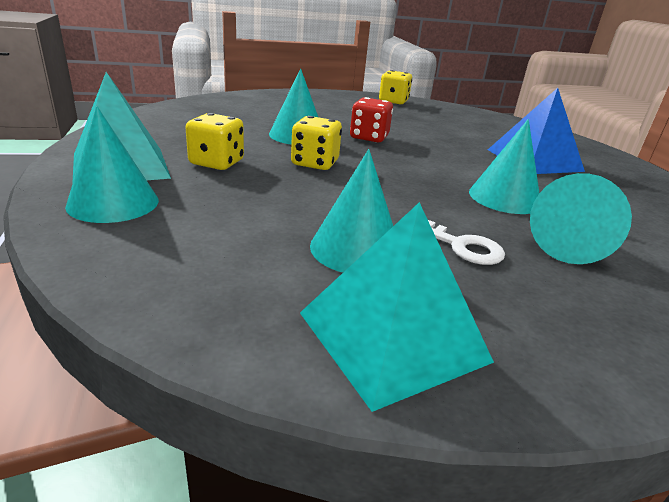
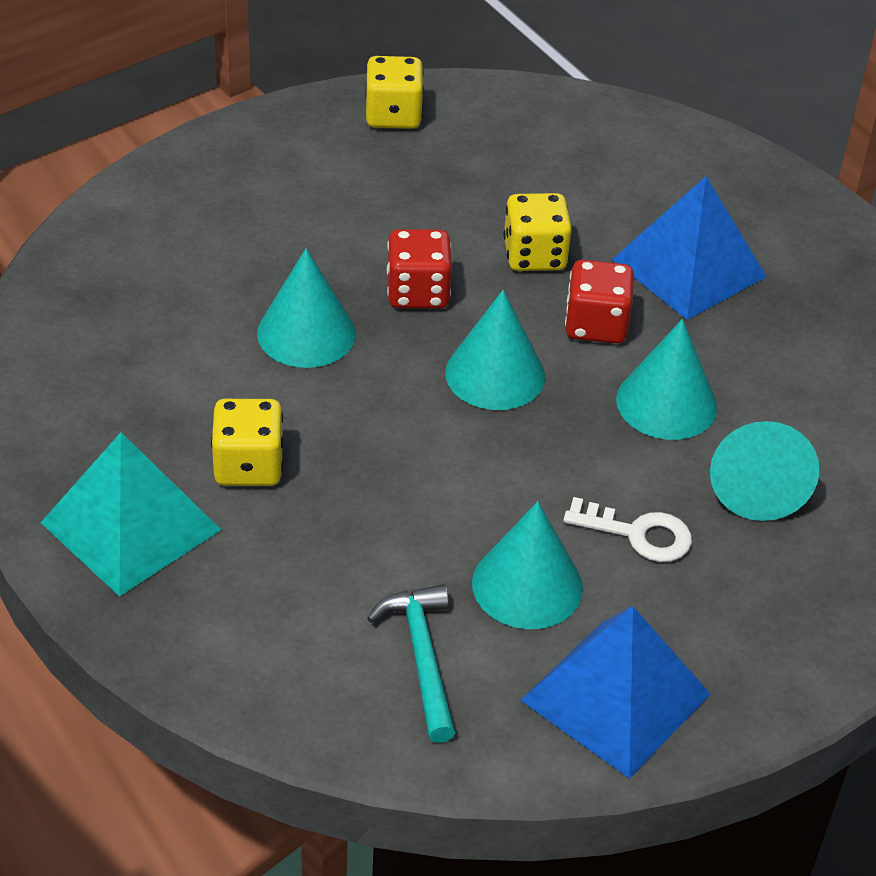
camera: 20 degrees left, 15 degrees up
(113, 202) = (201, 609): turquoise cone -> turquoise cone (495, 374)
(239, 264) = (422, 657): none -> turquoise hammer
(315, 163) = (381, 411): yellow dice -> yellow dice (534, 255)
(392, 336) = (615, 696): turquoise pyramid -> blue pyramid
(468, 165) = (596, 325): none -> red dice

